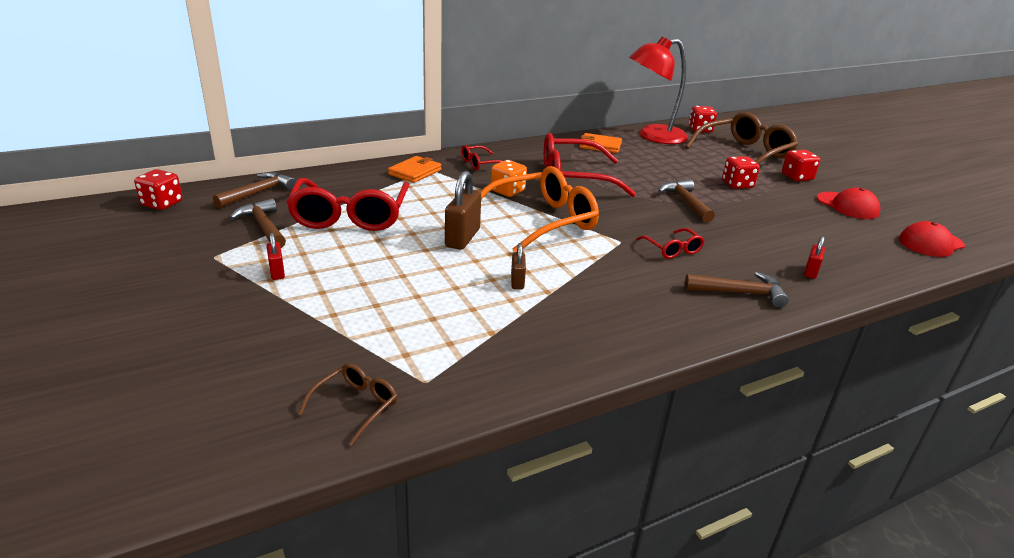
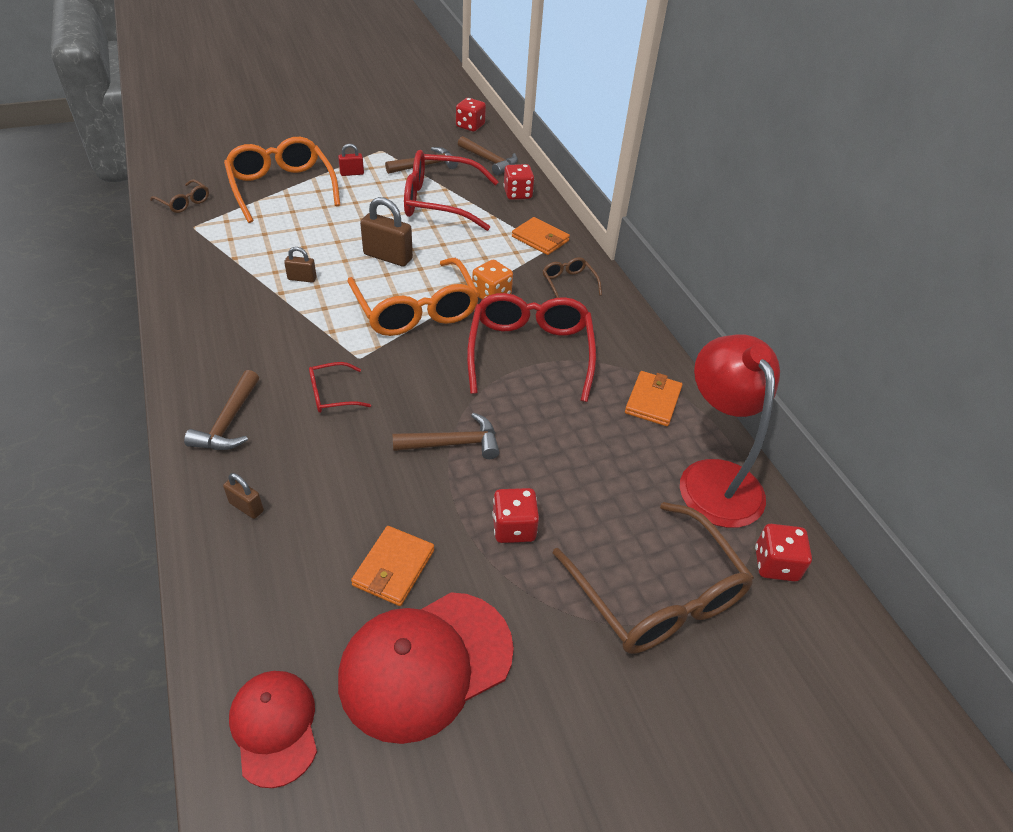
camera: 95 degrees right, 15 degrees up
(313, 321) = (282, 188): none -> orange glasses
(480, 164) = (568, 283): red glasses -> brown glasses
(797, 177) = (549, 638): red dice -> red dice (517, 194)
(801, 217) = (393, 568): none -> orange wallet
(810, 272) = (246, 507): red padlock -> brown padlock
(847, 206) = (425, 664): red cap -> red cap, size x1.68

